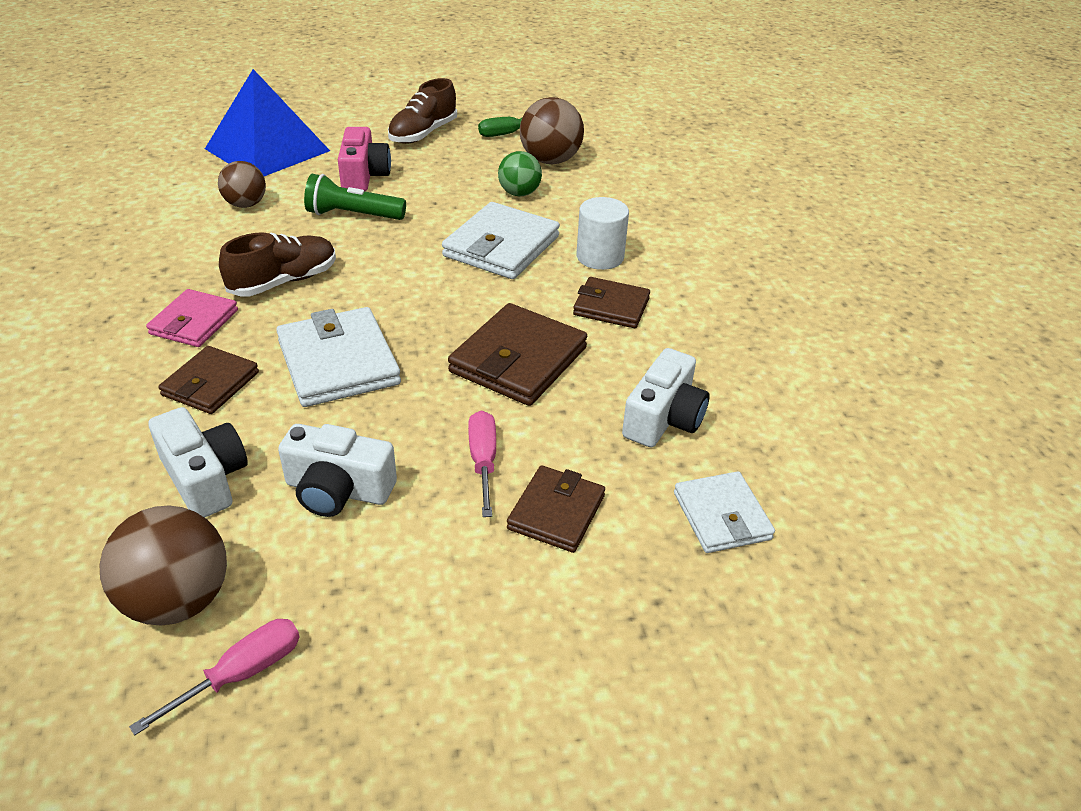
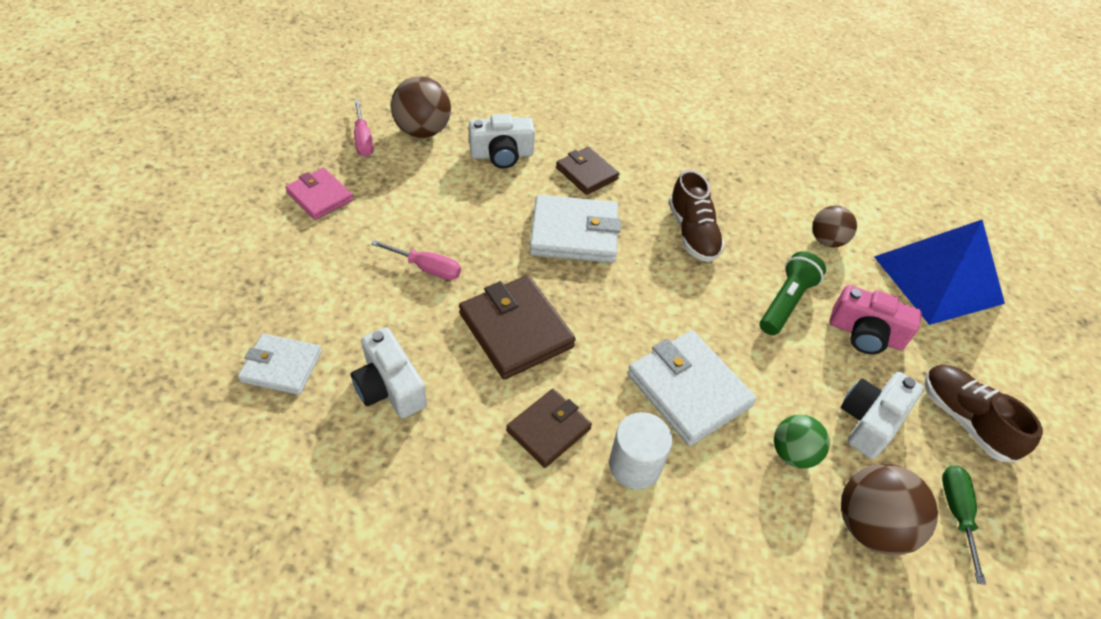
camera: 115 degrees right, 10 degrees up
(194, 322) = (660, 180): pink wallet -> pink wallet (320, 196)
(338, 490) = (453, 199): white camera -> white camera (870, 421)
(556, 512) = (358, 284): brown wallet -> none

